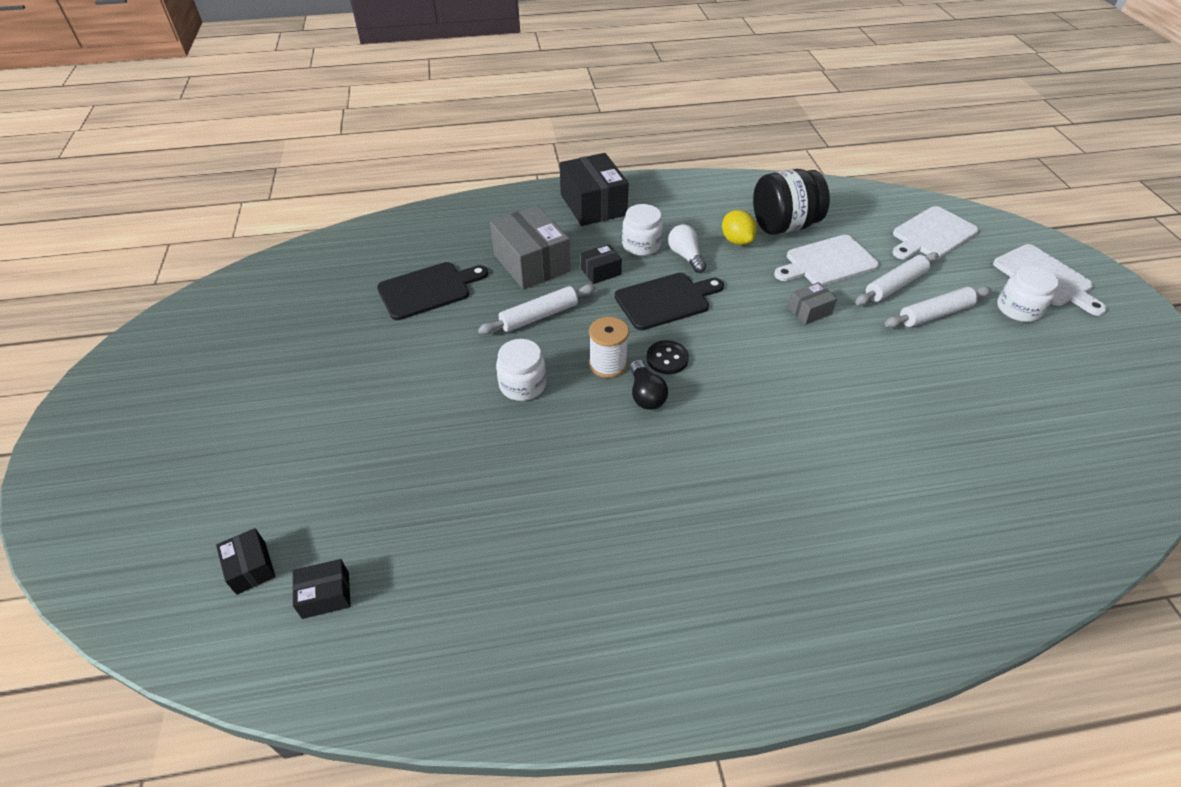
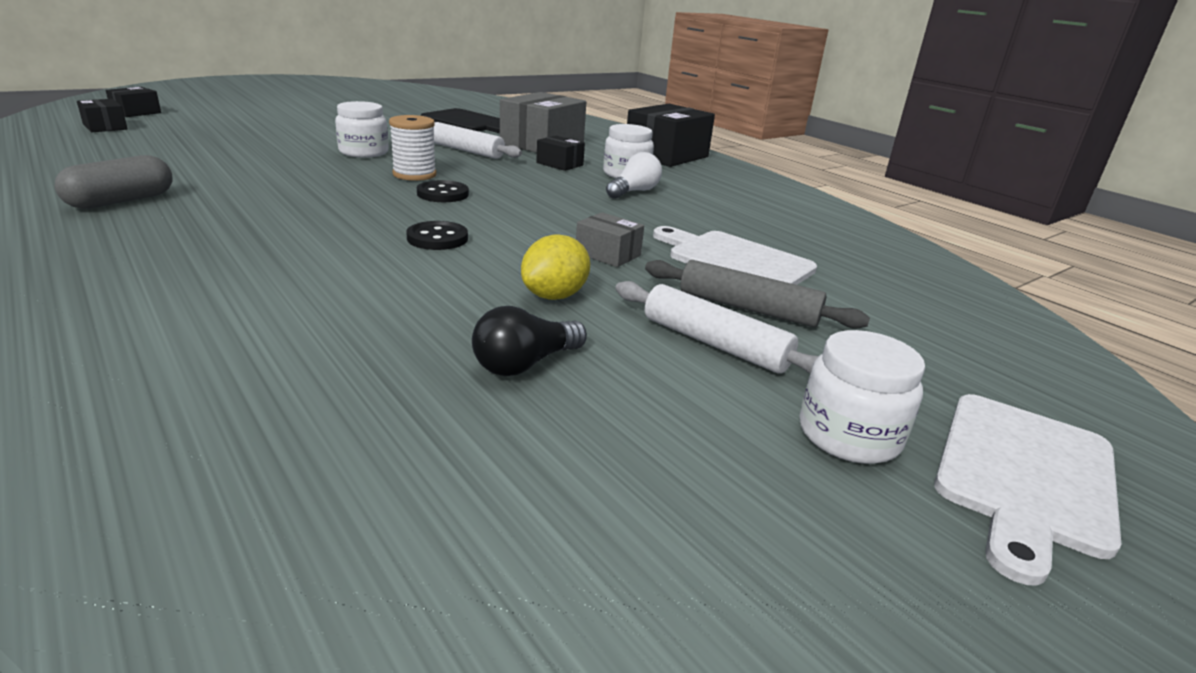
camera: 60 degrees right, 20 degrees down
(639, 563) = (121, 201): none -> grey capsule
(645, 395) = (377, 189): black light bulb -> black light bulb (525, 364)
(666, 300) = (542, 188): black cutting board -> none
(736, 240) = (701, 211): yellow lemon -> yellow lemon (554, 296)
(767, 382) = (437, 238): none -> black button
(783, 225) = (776, 232): black jar -> none
(895, 285) = (748, 308): white rolling pin -> grey rolling pin
(932, 234) = (946, 336): white cutting board -> none

